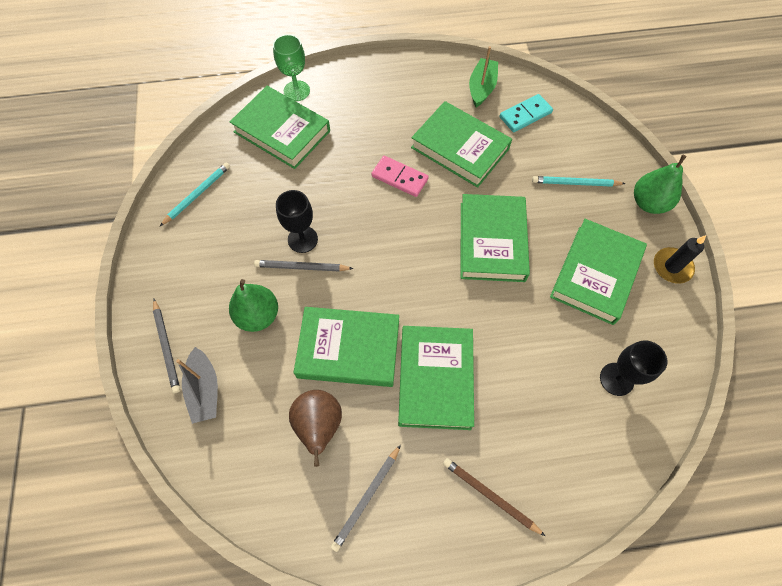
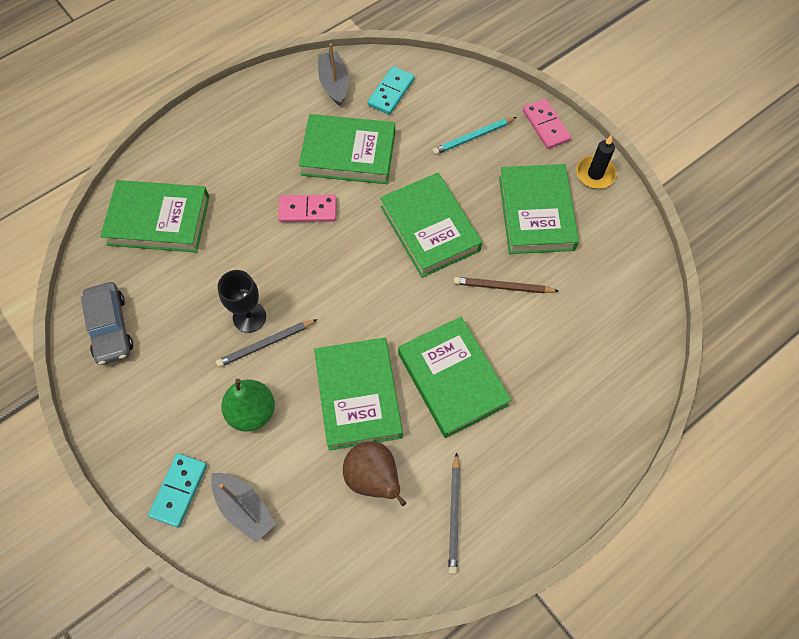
camera: 30 degrees left, 0 degrees up
(166, 346) = (179, 490): grey pencil -> turquoise domino
(197, 195) = (110, 328): turquoise pencil -> grey car
(296, 91) = (147, 171): green goblet -> none
(348, 349) = (358, 396): green book -> green book turned 75 degrees counterclockwise
(481, 88) = (334, 84): green boat -> grey boat
(490, 496) = (556, 451): brown pencil -> brown pencil (503, 287)
(616, 379) = (602, 295): black goblet -> none
(648, 203) = (545, 125): green pear -> pink domino

